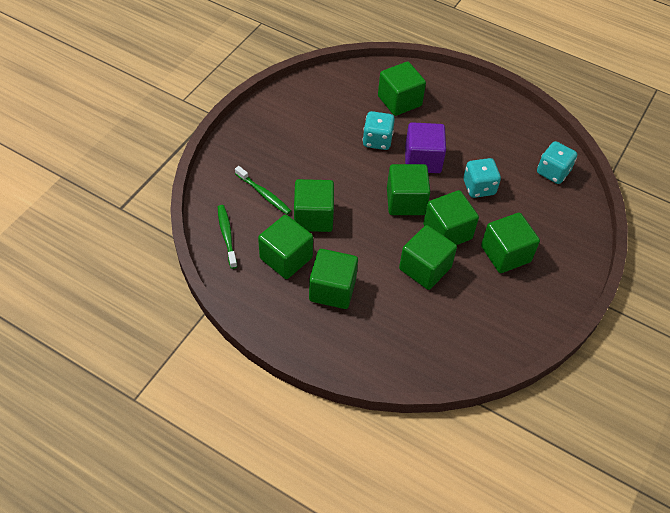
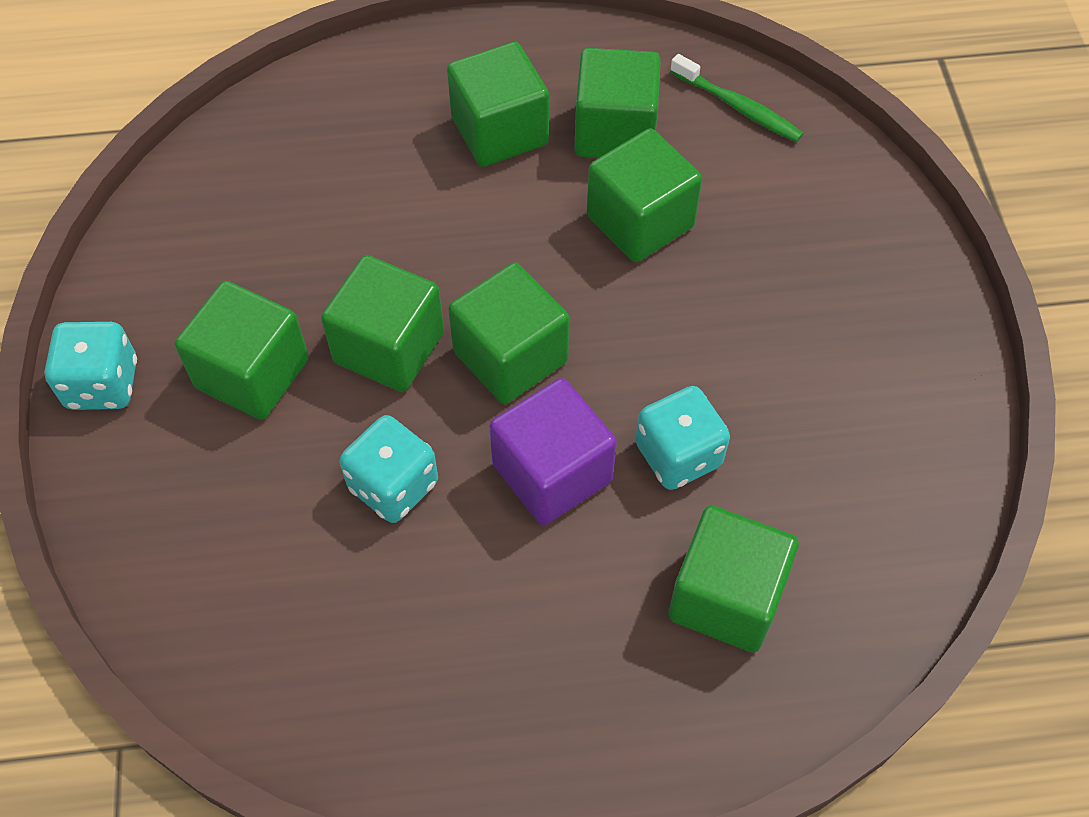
camera: 145 degrees right, 5 degrees up
(263, 194) = (760, 206): green toothbrush -> none
(425, 268) = (380, 255): green cube -> none
(553, 172) = (256, 641): turquoise dice -> turquoise dice (102, 384)

